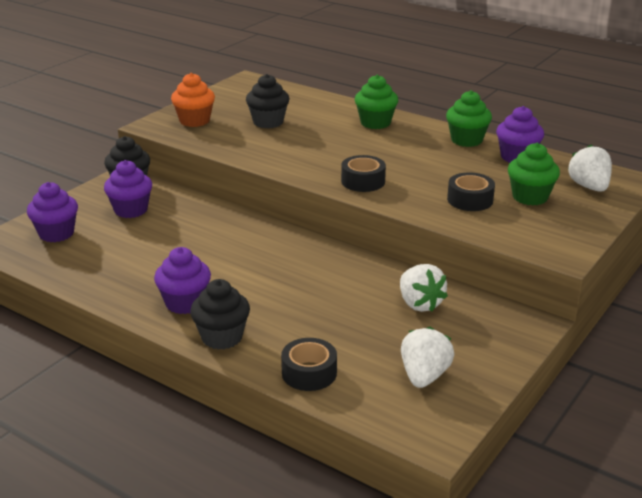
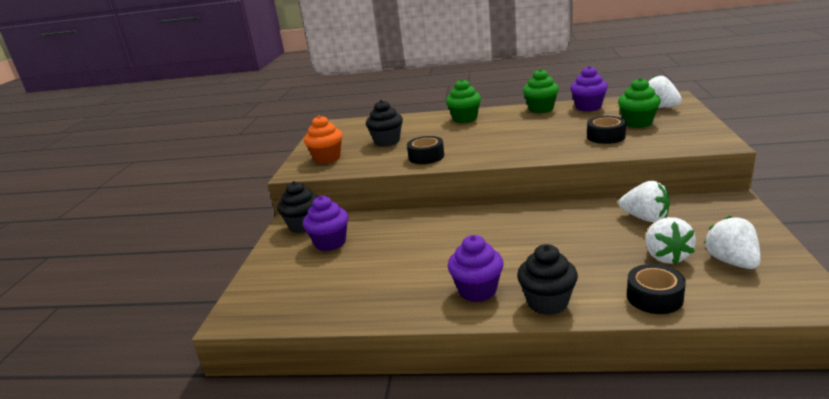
camera: 25 degrees left, 5 degrees down
(56, 233) = (285, 285): purple cupcake -> none
(363, 181) = (517, 151): black tape -> black tape (426, 157)
(376, 345) = (666, 256): none -> white strawberry

